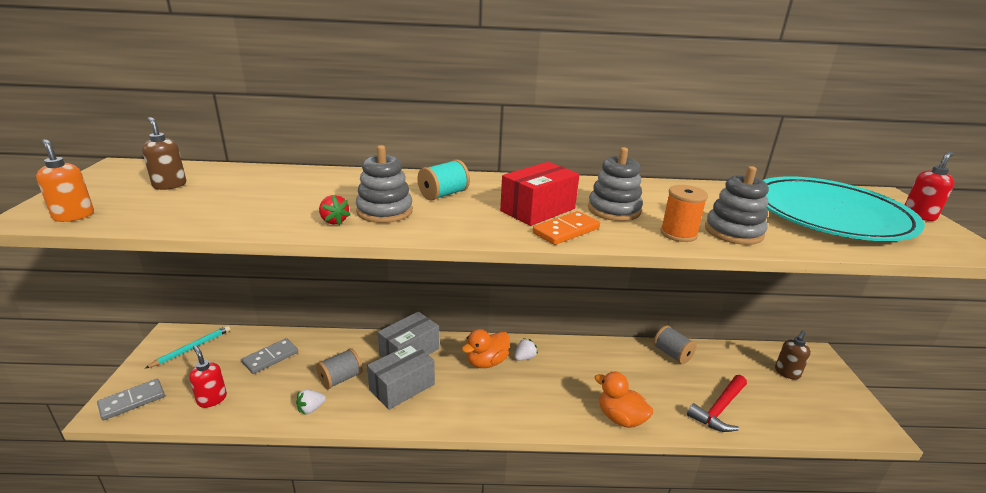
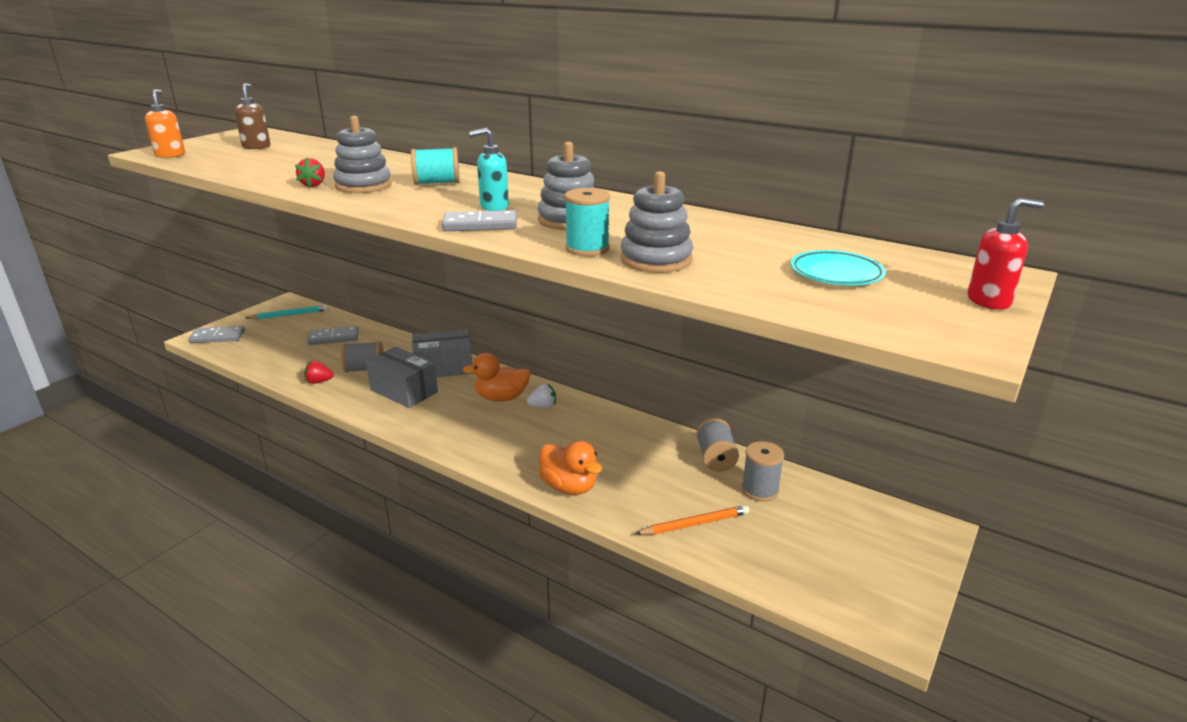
camera: 35 degrees right, 0 degrees up
(212, 399) = (264, 352): red soap dispenser -> none
(311, 409) = (319, 382): white strawberry -> red strawberry
(402, 387) = (404, 391): grey box -> grey box turned 45 degrees clockwise
(538, 210) = (493, 207): red box -> turquoise soap dispenser
(566, 231) = (480, 225): orange domino -> grey domino
(620, 418) = (569, 487): orange duck -> orange duck turned 150 degrees clockwise
(678, 234) = (587, 248): orange spool -> turquoise spool
(719, 367) = (760, 490): none -> grey spool
(719, 409) = (695, 524): red hammer -> orange pencil
(787, 373) = (849, 529): brown soap dispenser -> none
(829, 215) = (836, 273): turquoise plate -> turquoise plate, size x0.42

